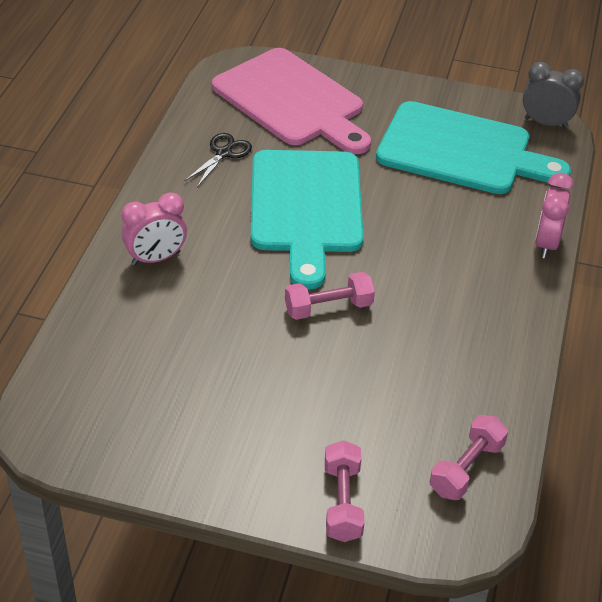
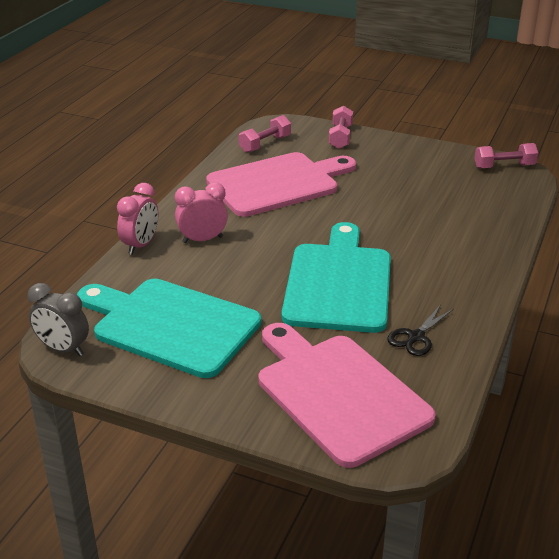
camera: 170 degrees left, 10 degrees down
(156, 258) = (468, 253): pink clock -> pink clock (202, 239)
(328, 308) = (332, 216): pink dumbbell -> pink dumbbell (504, 166)
(417, 368) = (277, 183): none -> pink cutting board

